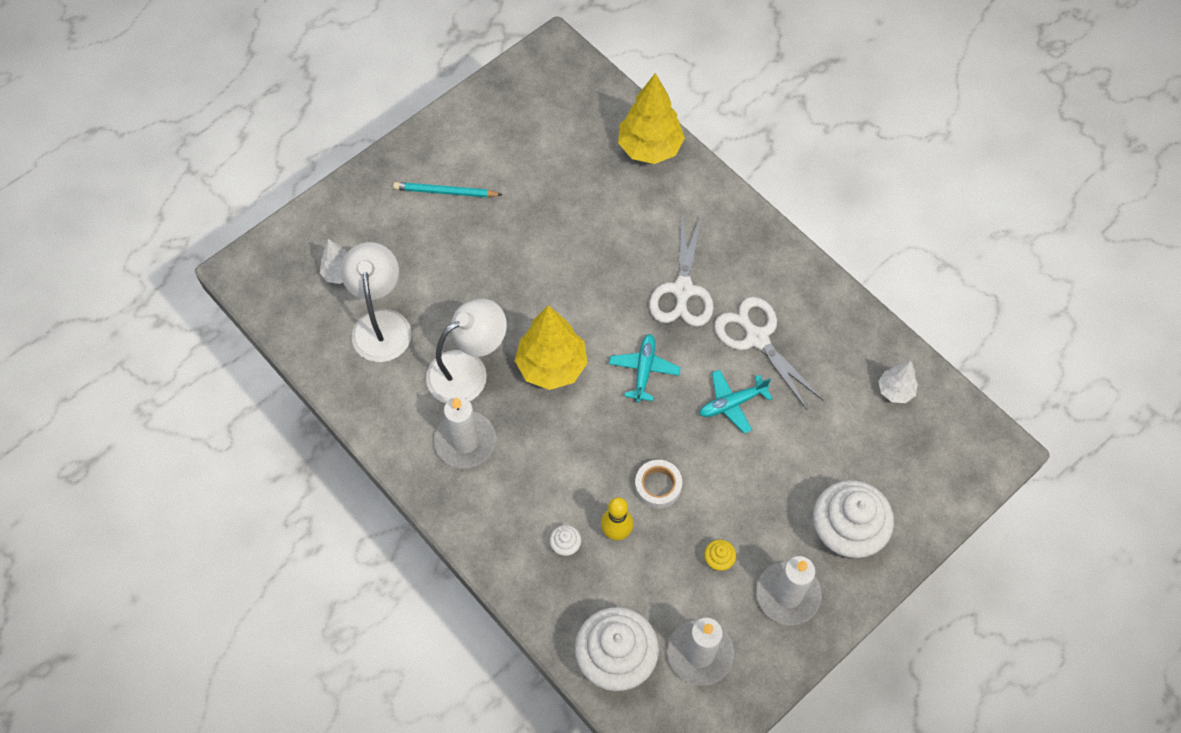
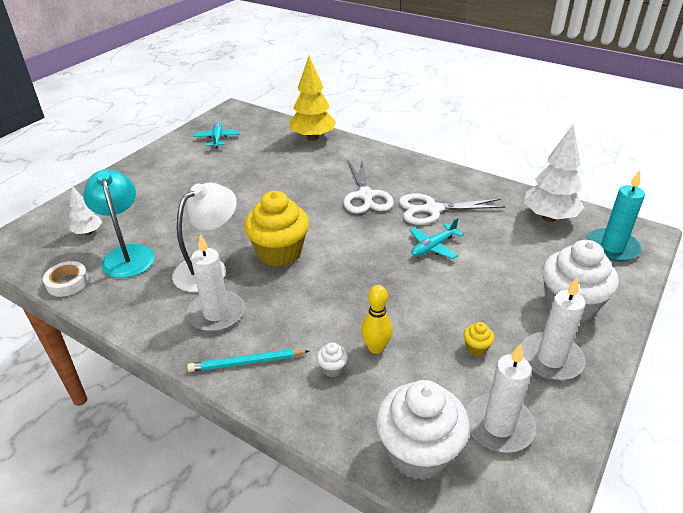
camera: 15 degrees left, 25 degrees down
(381, 323) = (127, 254): white lamp -> turquoise lamp
(445, 192) = (170, 178): turquoise pencil -> turquoise pencil (247, 362)
(552, 366) = (279, 253): yellow tree -> yellow cupcake
(644, 370) = (355, 241): turquoise plane -> turquoise plane (217, 138)
(658, 486) = (398, 308): white tape -> white tape (67, 282)
(757, 338) = (433, 209): white scissors -> white scissors turned 45 degrees counterclockwise
(895, 390) = (549, 217): white tree -> white tree, size x1.86
(944, 461) = (612, 247): none -> turquoise candle

